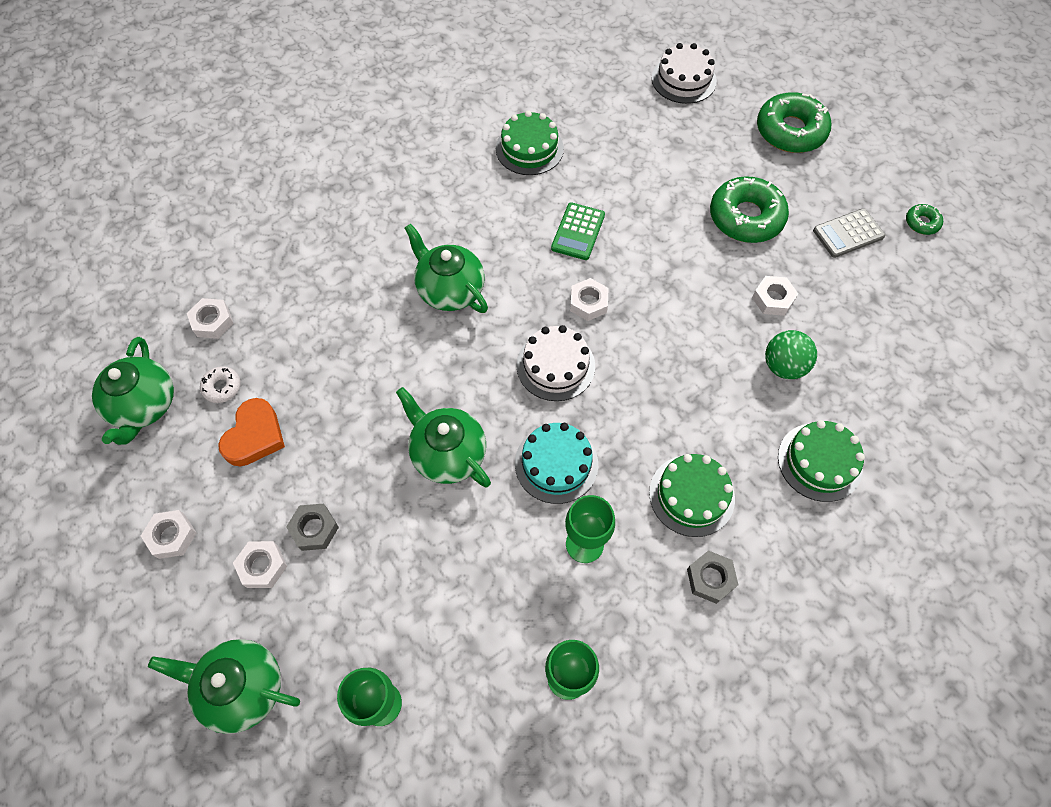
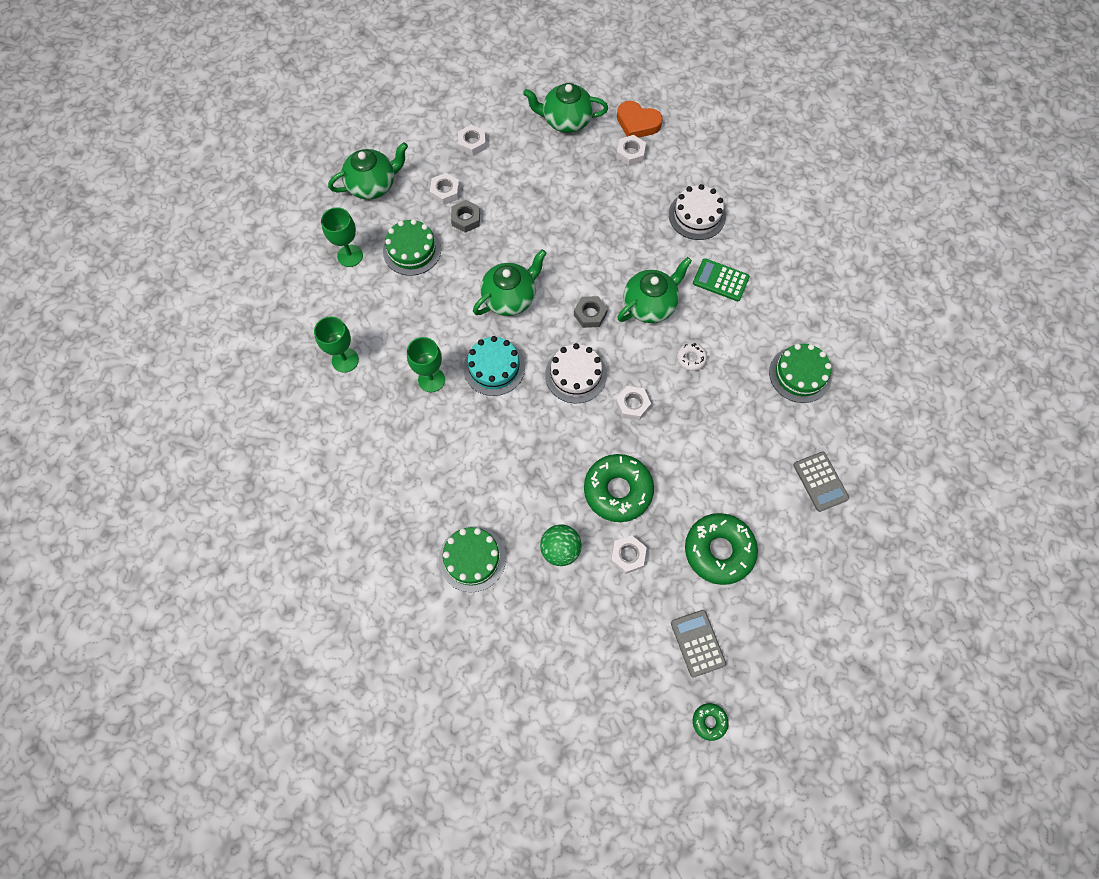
camera: 95 degrees right, 5 degrees up
(222, 387) = (576, 162): white donut -> white donut (691, 358)
(242, 688) = (373, 185): green teapot -> green teapot turned 45 degrees clockwise
(255, 436) = (536, 183): orange heart -> orange heart (637, 123)
(578, 232) = (705, 404): green calculator -> green calculator (720, 280)
(651, 134) = (820, 481): none -> grey calculator
(683, 79) = (896, 524): white cake -> white cake (697, 215)
(691, 495) = (457, 457): green cake -> green cake (412, 250)
(710, 578) = (394, 459): grey nut -> grey nut (590, 314)
(790, 131) = (828, 618): green donut -> green donut (618, 490)

